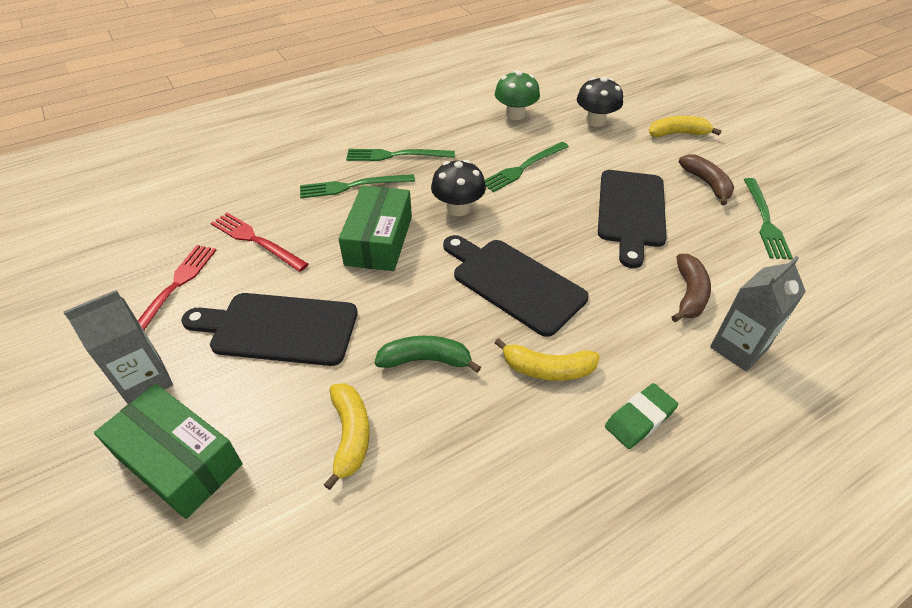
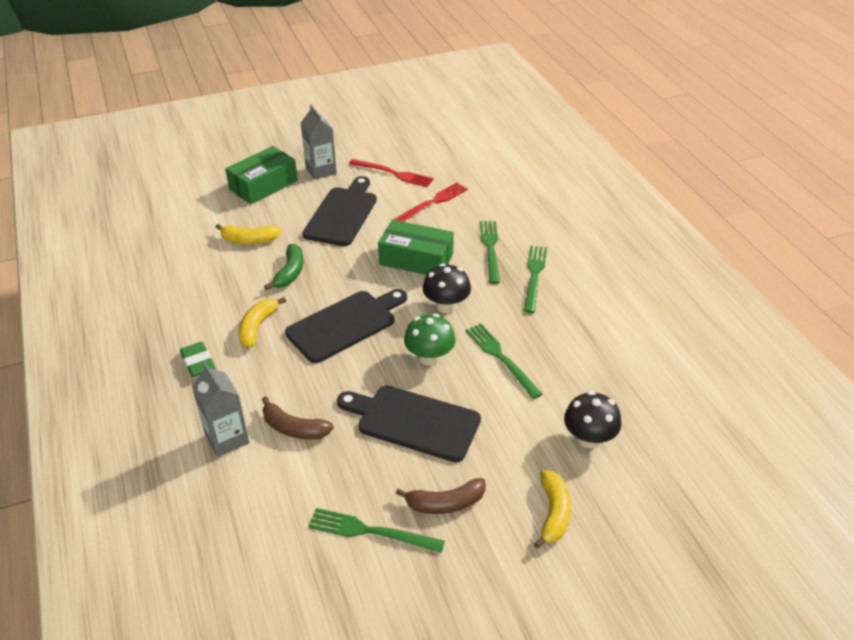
camera: 100 degrees right, 5 degrees down
(515, 115) = (606, 370): green mushroom -> green mushroom (429, 357)

